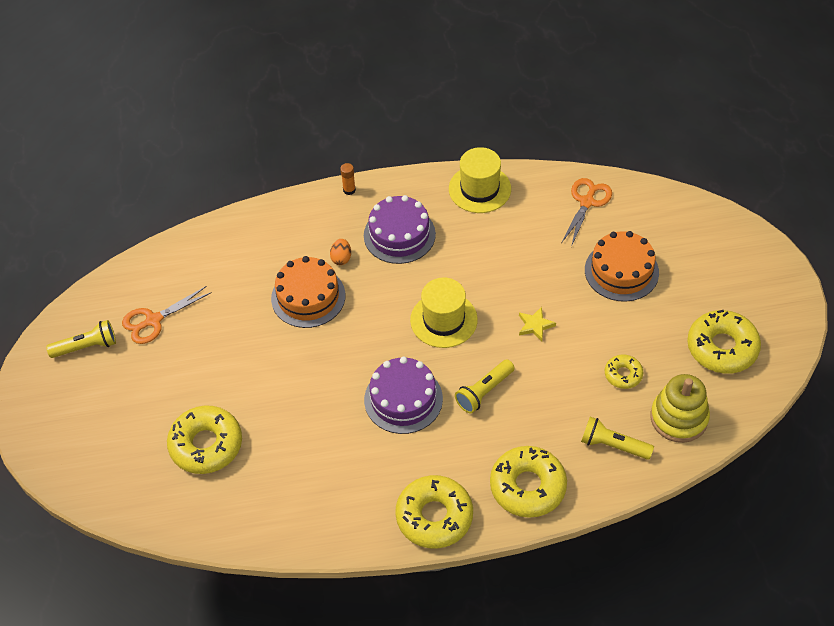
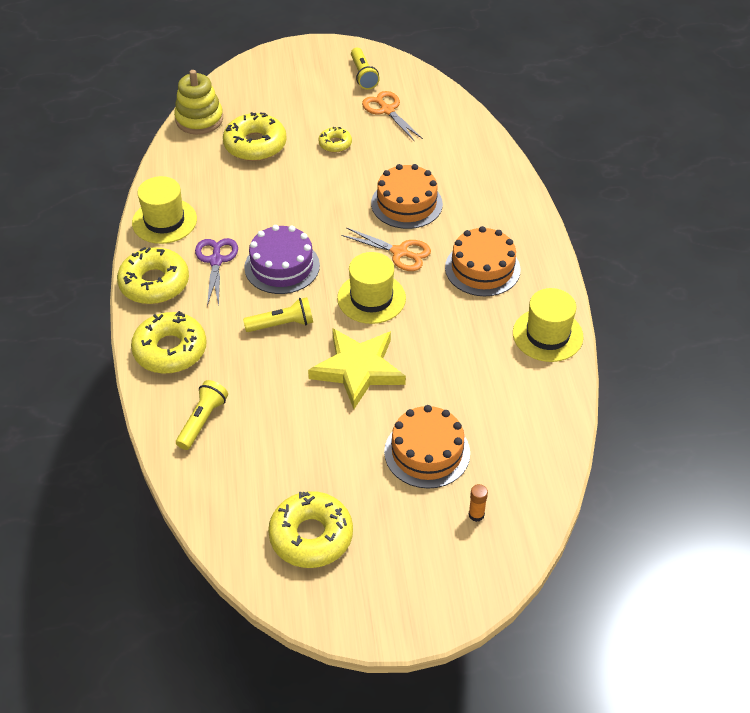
camera: 90 degrees right, 5 degrees down
(336, 522) = (164, 221): none -> yellow hat
(341, 258) = (453, 226): orange egg -> none
(349, 190) = (542, 232): orange glue stick -> orange glue stick (476, 514)
(397, 461) = (216, 260): none -> purple scissors
(399, 235) = (482, 268): purple cake -> orange cake
(484, 391) = (282, 324): yellow flashlight -> yellow flashlight turned 120 degrees clockwise
(535, 325) = (358, 369): yellow star -> yellow star, size x2.32
(587, 202) = (530, 430): orange scissors -> orange scissors (400, 252)
(623, 374) = (287, 438): yellow donut -> yellow donut (335, 144)
(679, 418) = (225, 481): yellow stacking toy -> yellow stacking toy (199, 119)

